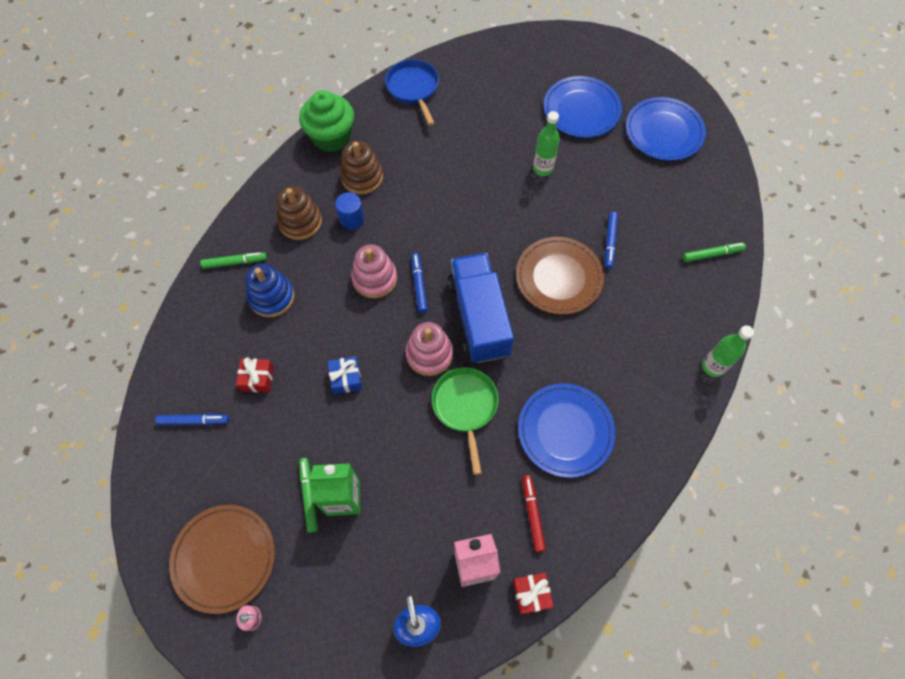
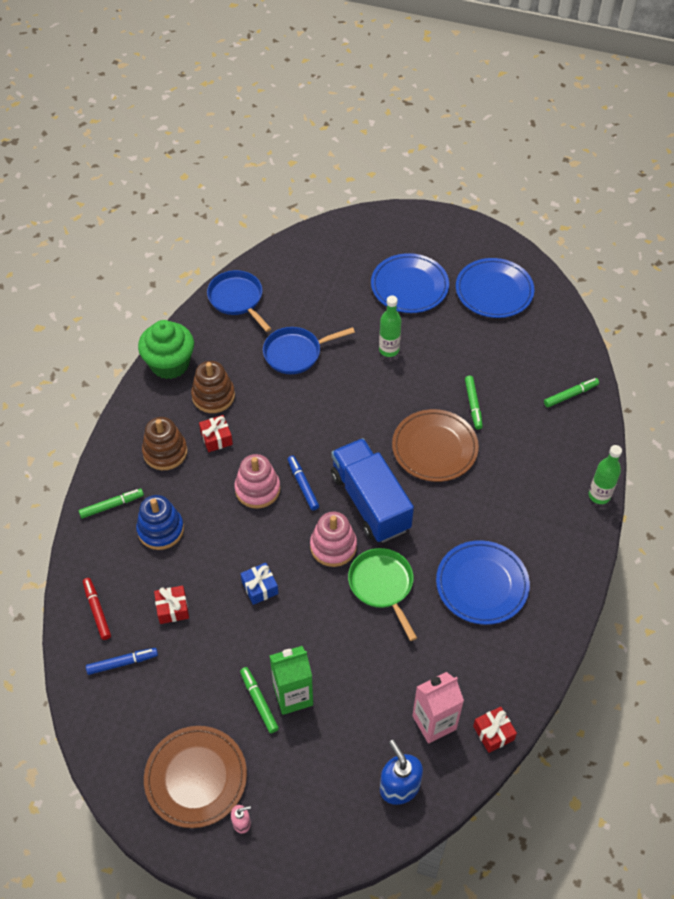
camera: 15 degrees left, 10 degrees down
(352, 219) = (216, 438): blue cylinder -> red gift
(452, 152) = (296, 353): none -> blue pan
(532, 514) = (473, 664): red marker -> red marker (97, 611)
(610, 242) = (473, 405): blue marker -> green marker

